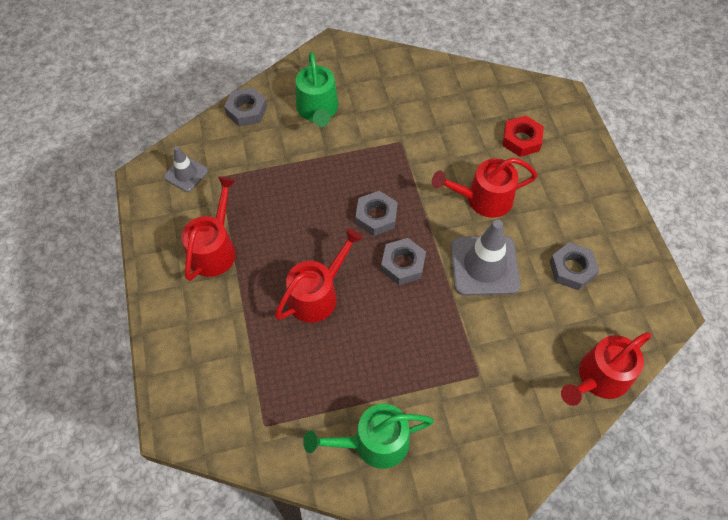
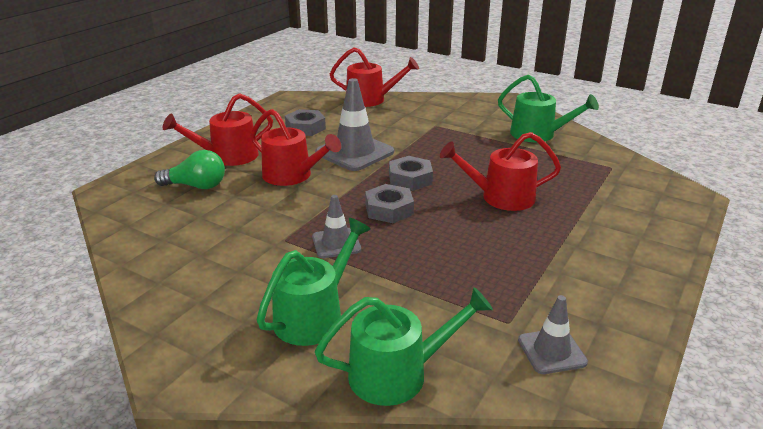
camera: 135 degrees left, 30 degrees down
(214, 249) = (572, 267): red watering can -> red watering can (228, 156)
(246, 110) = (397, 374): grey nut -> green watering can
(369, 161) = (336, 243): none -> grey traffic cone
(521, 140) = (196, 186): red nut -> green light bulb

